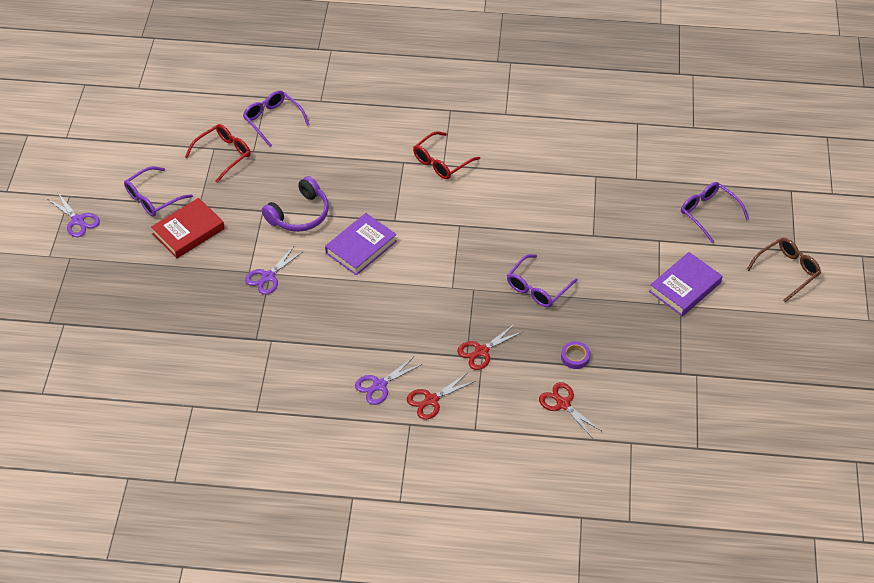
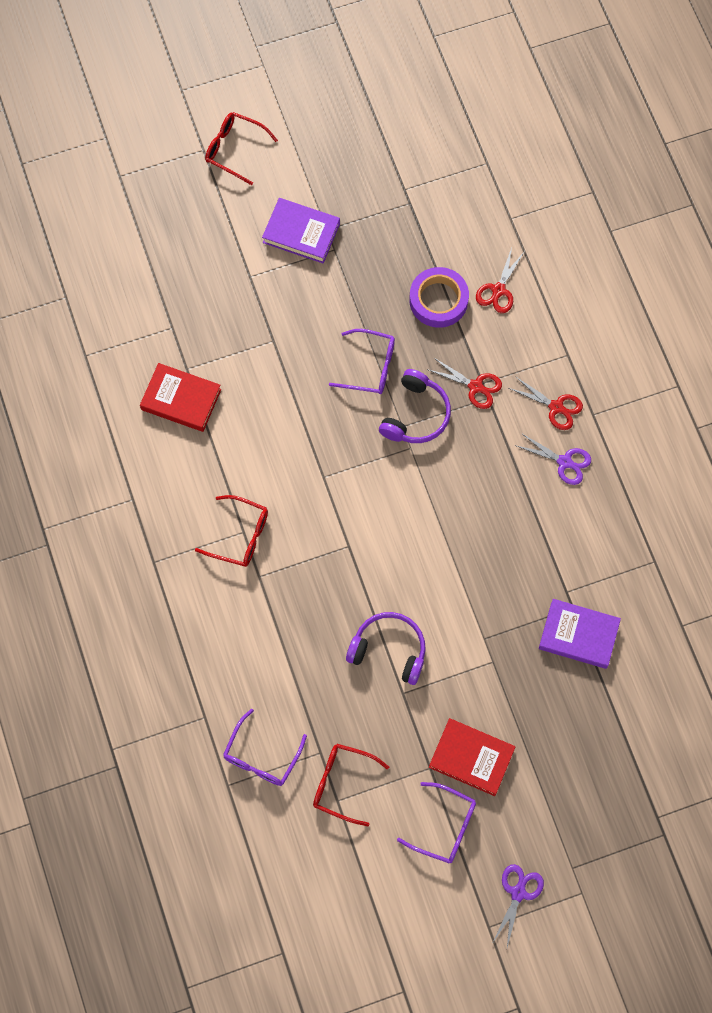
camera: 115 degrees left, 20 degrees up
(268, 277) = (489, 638): purple scissors -> none
(361, 247) = (402, 563): purple book -> purple book (578, 635)
(478, 302) = (416, 415): none -> purple headphones
(571, 165) = (181, 399): none -> red book
(575, 357) = (438, 300): purple tape -> purple tape, size x1.94
(708, 213) = (189, 243): purple glasses -> none
(787, 271) = (234, 149): brown glasses -> red glasses

